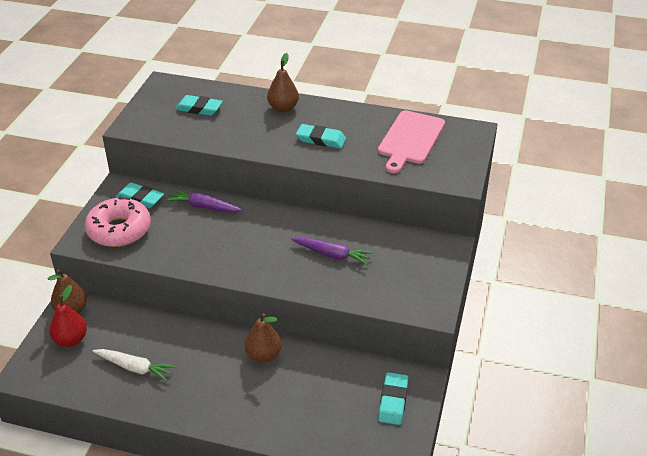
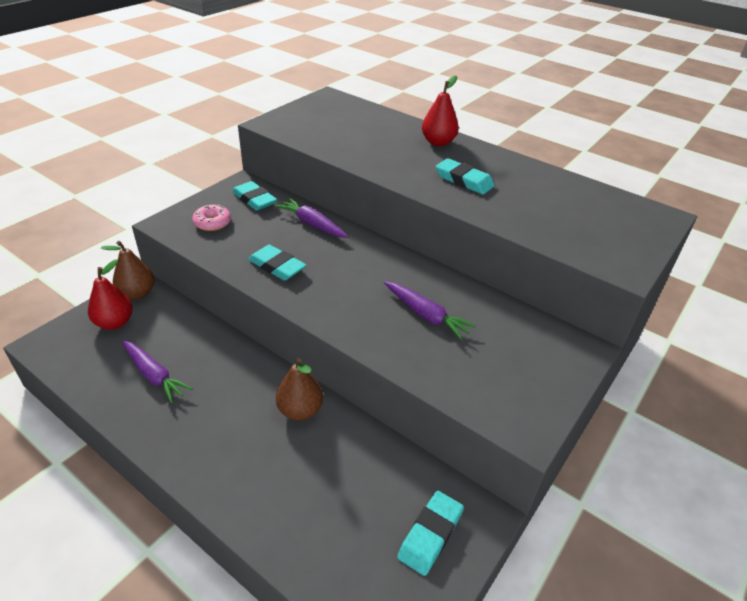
camera: 20 degrees right, 0 degrees up
(119, 230) = (212, 223): pink donut -> pink donut, size x0.52
(135, 368) = (154, 375): white carrot -> purple carrot
(199, 108) = (349, 124): turquoise eraser -> turquoise eraser (277, 266)
(283, 108) = (438, 142): brown pear -> red pear
(410, 139) = (574, 206): pink cutting board -> none

